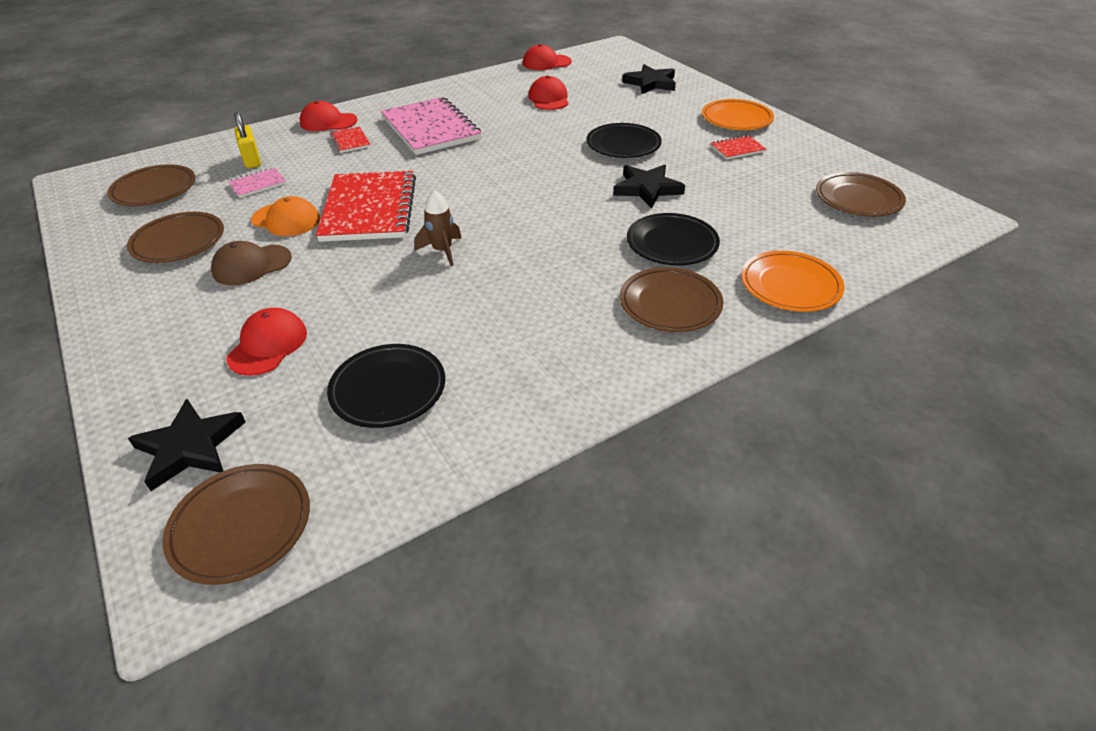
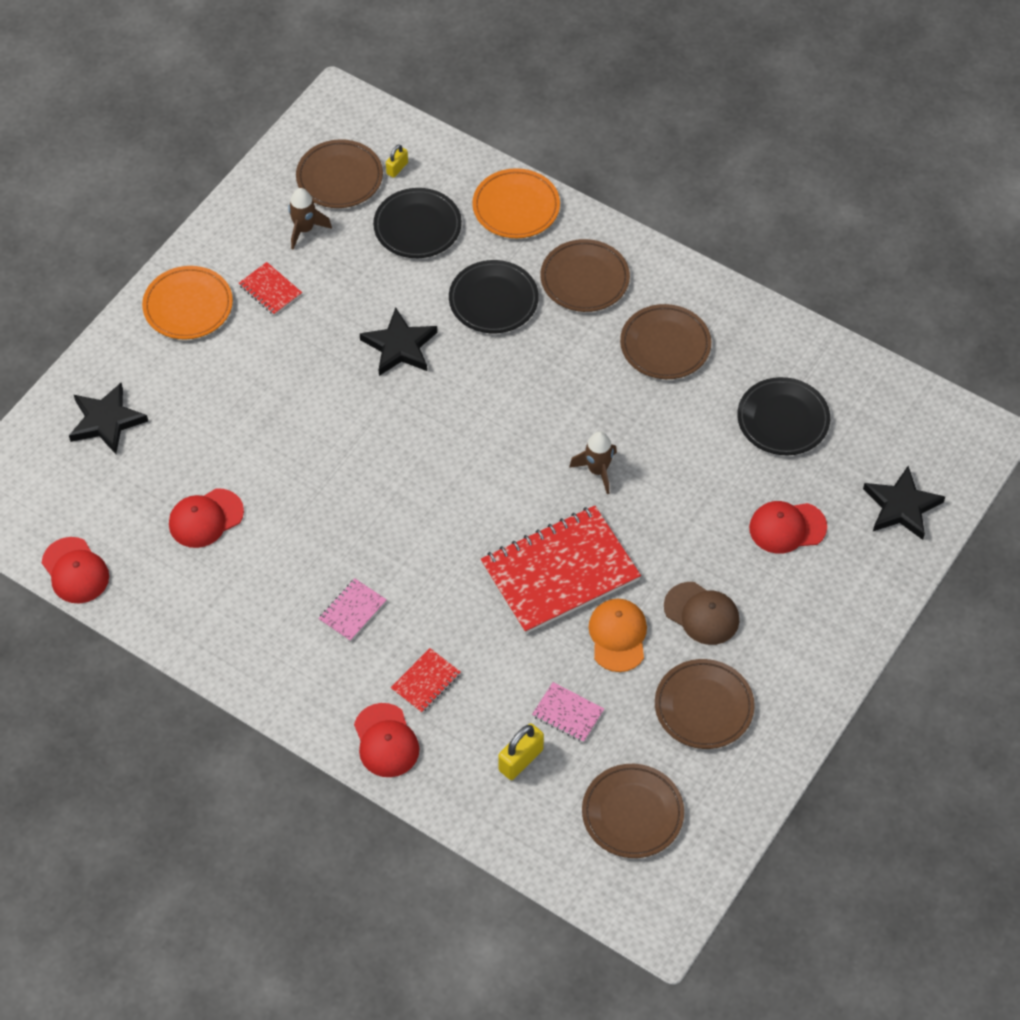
camera: 115 degrees left, 15 degrees up
(241, 526) = (932, 435): brown plate -> brown plate (665, 345)
(430, 128) = (352, 611): pink notebook -> pink notebook, size x0.44
(623, 145) = (307, 396): black plate -> black plate (417, 227)
(798, 173) = (304, 229): none -> brown rocket
(864, 229) = (397, 168): none -> yellow padlock

